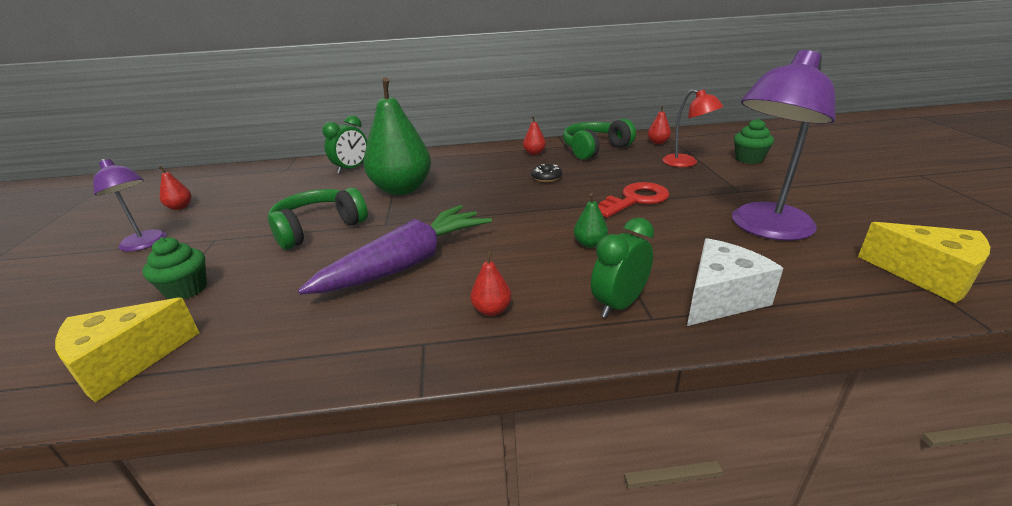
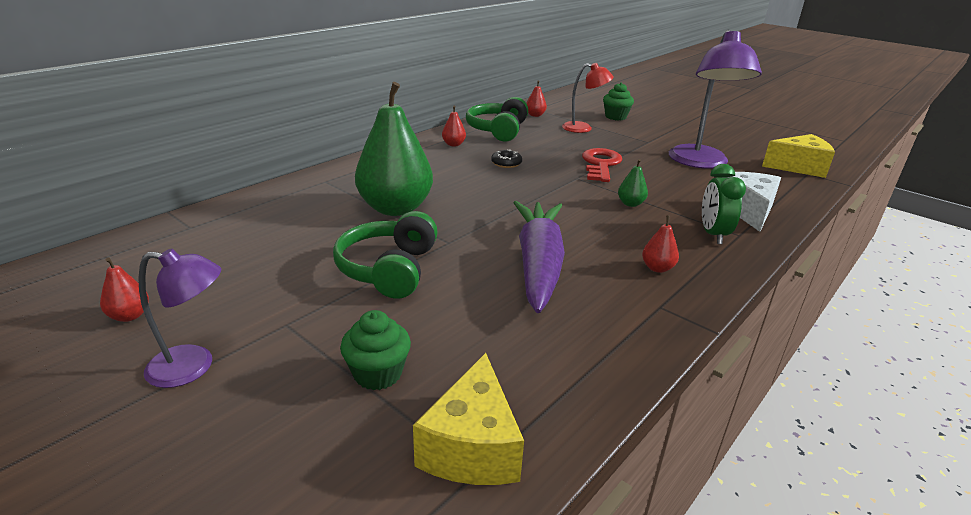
camera: 45 degrees left, 0 degrees up
(351, 169) = (286, 204): green clock -> none

